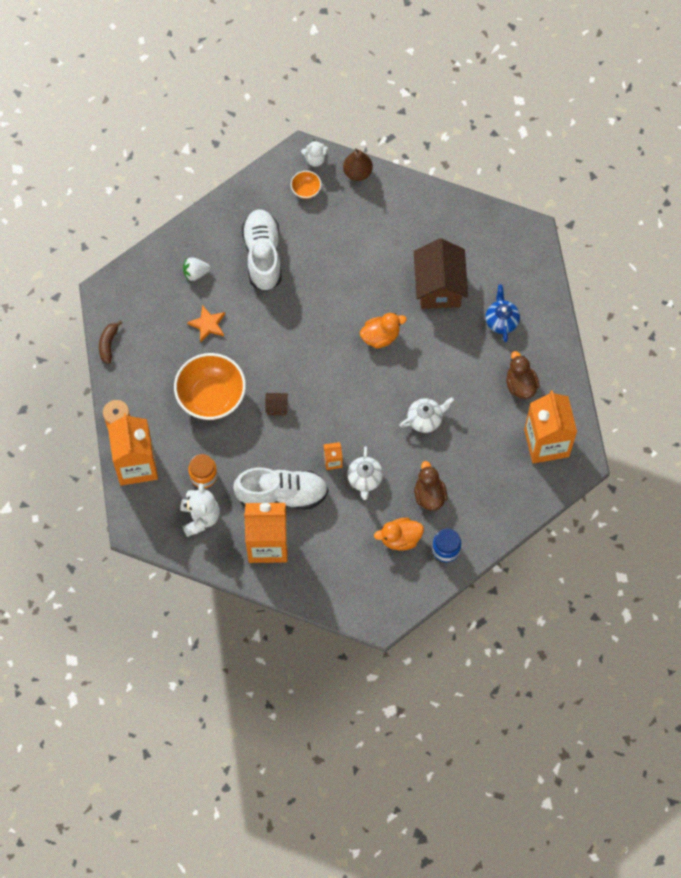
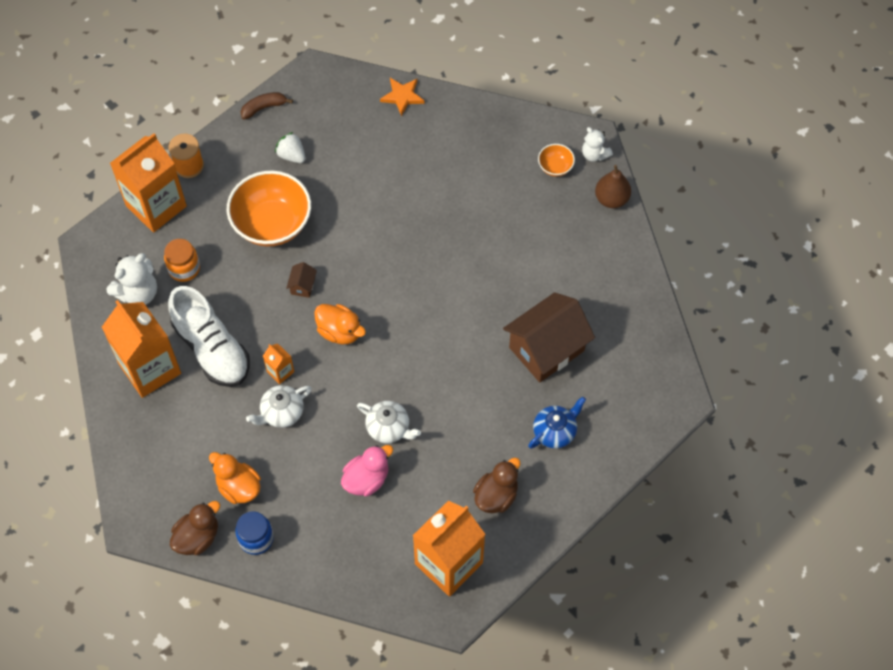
camera: 55 degrees right, 5 degrees down
(196, 273) = (392, 131): white strawberry -> white strawberry (291, 155)
(208, 324) = (346, 174): orange star -> orange star (402, 96)
(263, 255) = (455, 174): white shoe -> none
(276, 407) = (302, 286): brown house -> brown house turned 45 degrees clockwise
(380, 336) = (449, 330): orange duck -> orange duck (340, 331)
(429, 495) = (306, 485): brown duck -> brown duck (197, 537)
(452, 456) = (366, 479): none -> pink duck

